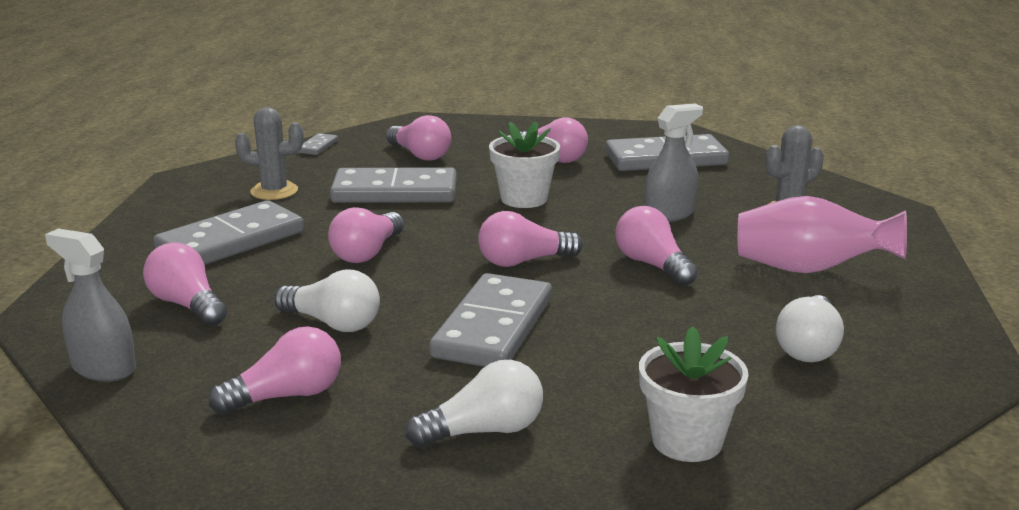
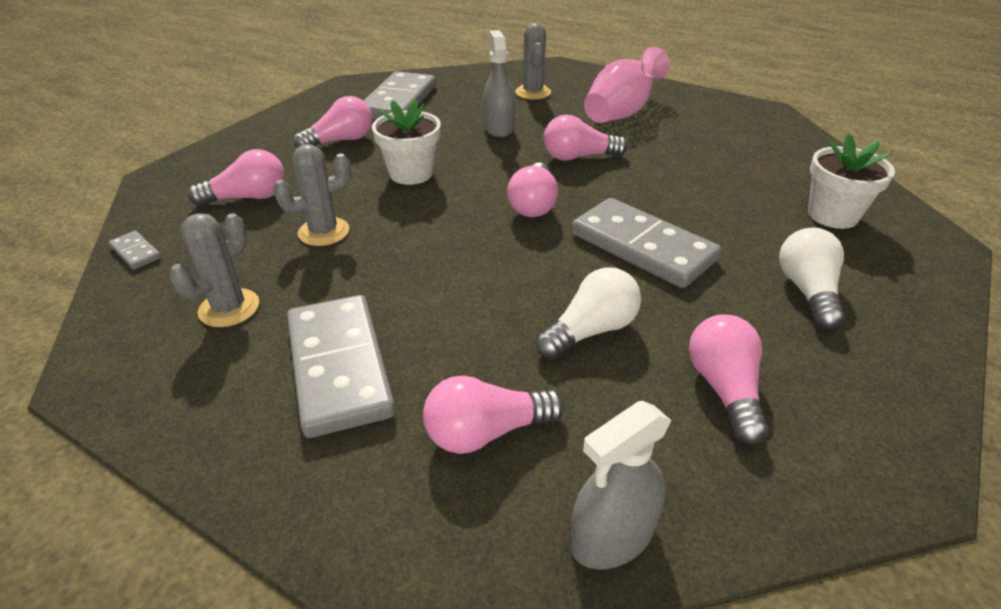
camera: 65 degrees left, 15 degrees up
(367, 253) = (451, 278): pink light bulb -> none
(394, 192) = (324, 232): grey domino -> grey cactus
(808, 347) = (725, 144): white light bulb -> none

